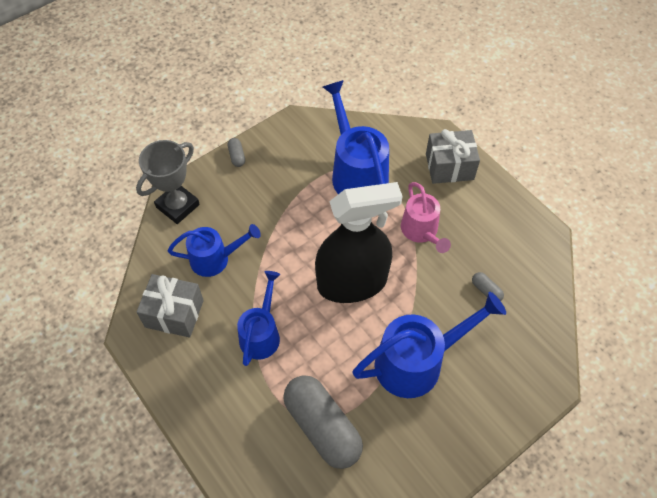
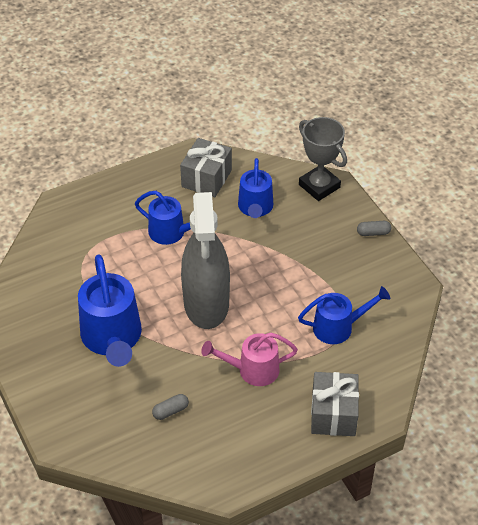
camera: 100 degrees right, 10 degrees down
(322, 427) = (76, 263): grey capsule -> none
(352, 283) = (206, 303): black spray bottle -> grey spray bottle
(356, 171) = (339, 327): blue watering can -> blue watering can, size x0.63

